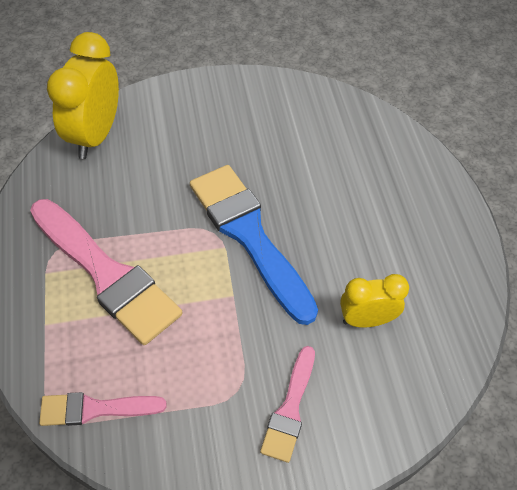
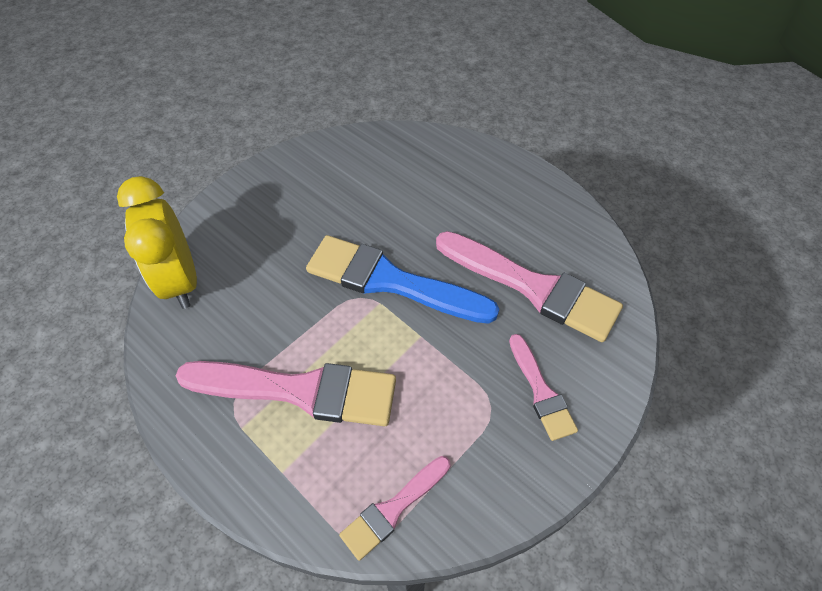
camera: 35 degrees left, 0 degrees up
(366, 320) = (533, 287): yellow clock -> pink brush

